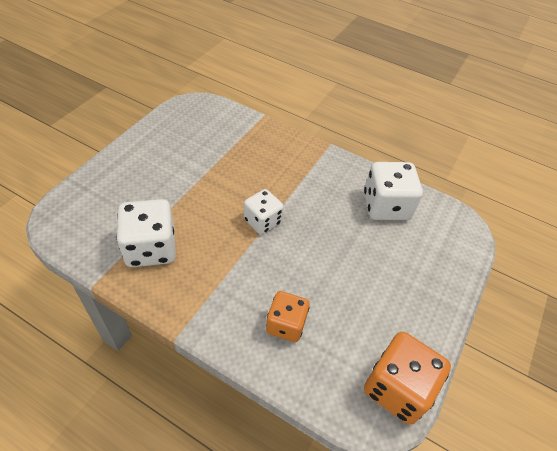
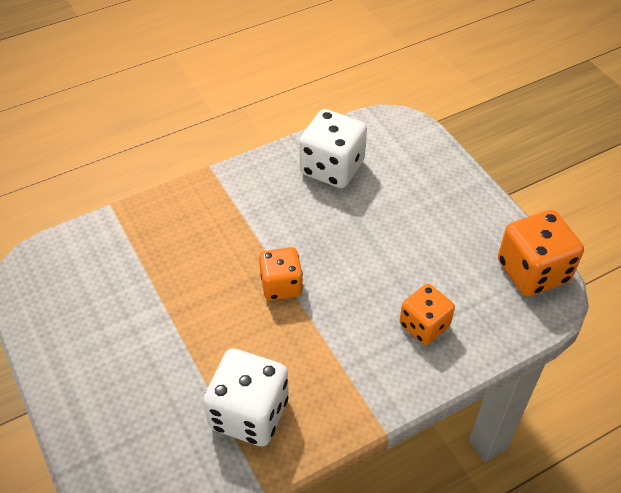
camera: 55 degrees left, 0 degrees up
(262, 221) = (281, 285): white dice -> orange dice

